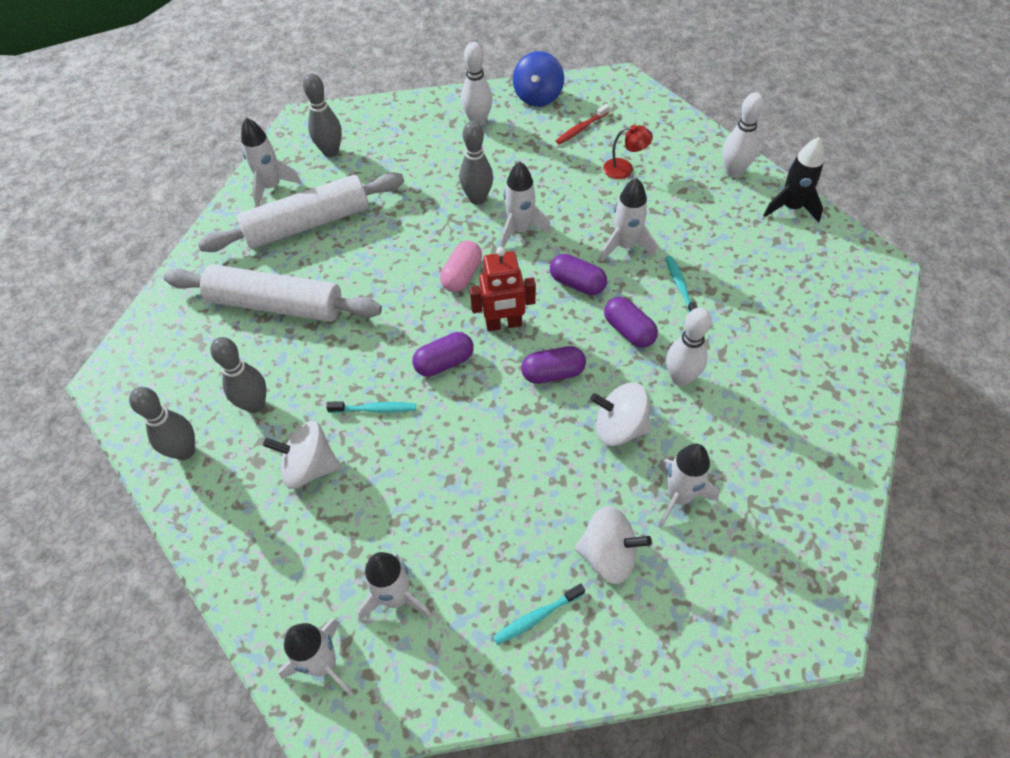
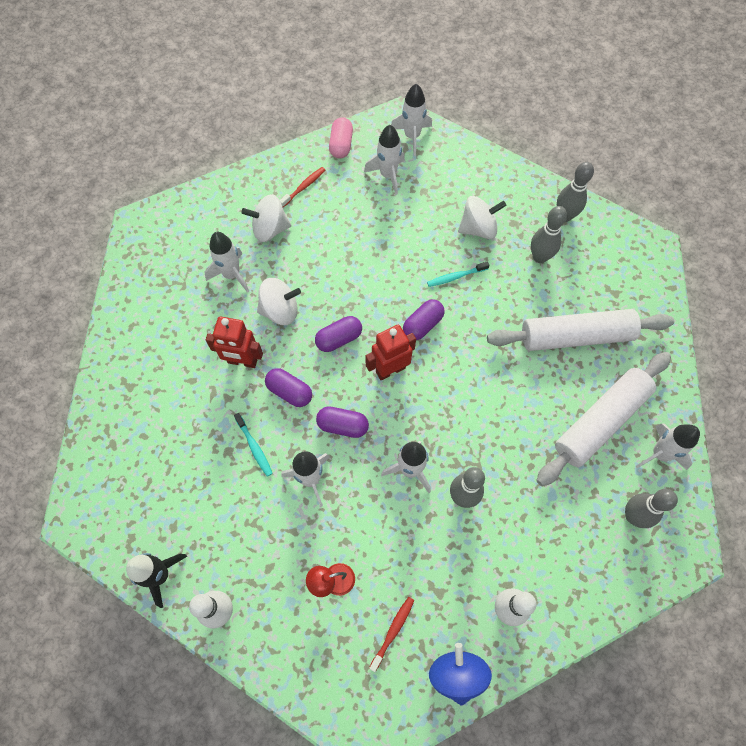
camera: 160 degrees right, 10 degrees up
(462, 275) = (442, 406): pink capsule -> pink capsule (341, 145)
(536, 617) = (304, 187): turquoise toothbrush -> red toothbrush
(680, 378) = (242, 361): white bowling pin -> red robot

